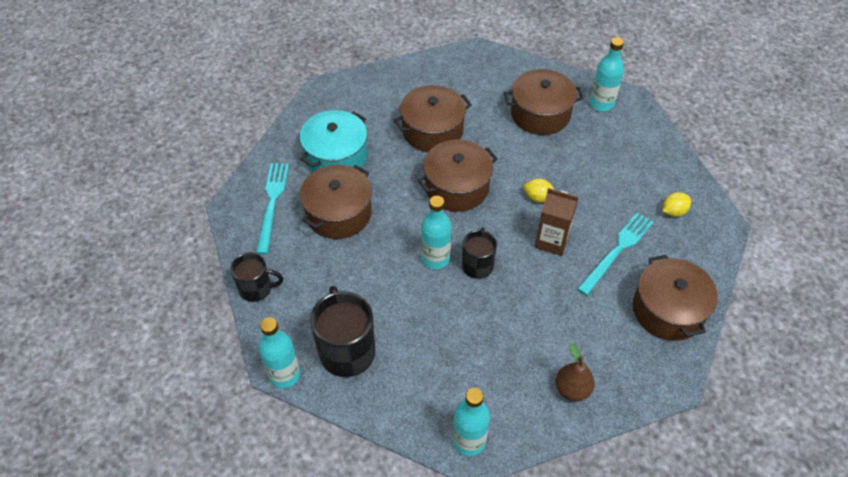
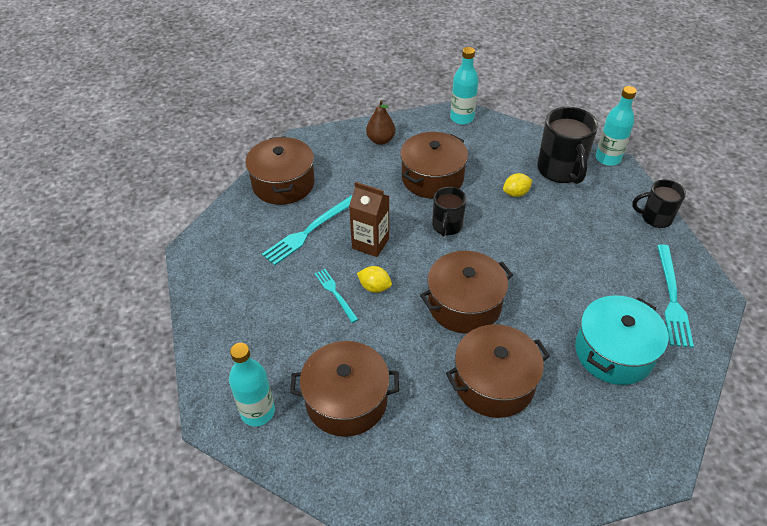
camera: 175 degrees left, 5 degrees down
(338, 213) = (594, 283): brown pot -> brown pot (432, 178)
(435, 258) = (487, 234): turquoise bottle -> none
(571, 190) = (335, 293): none -> turquoise fork
(673, 211) = (235, 264): yellow lemon -> yellow lemon (516, 193)

